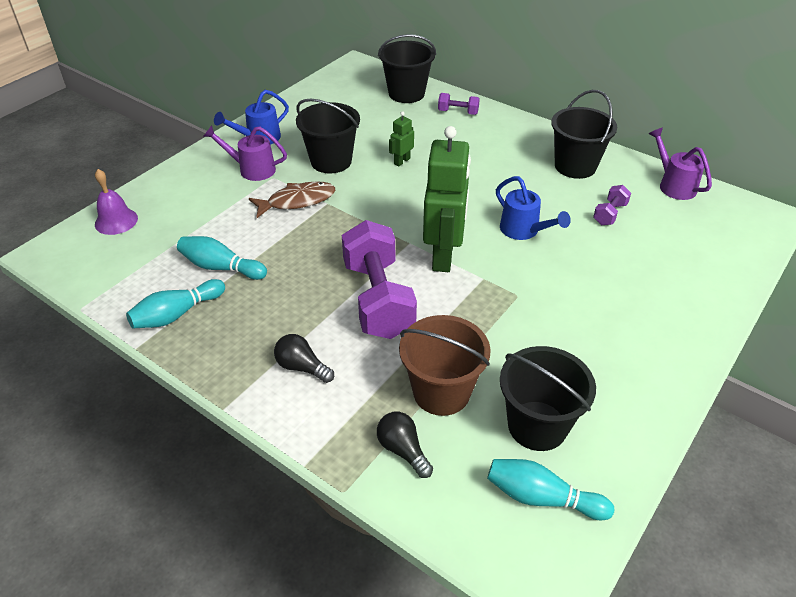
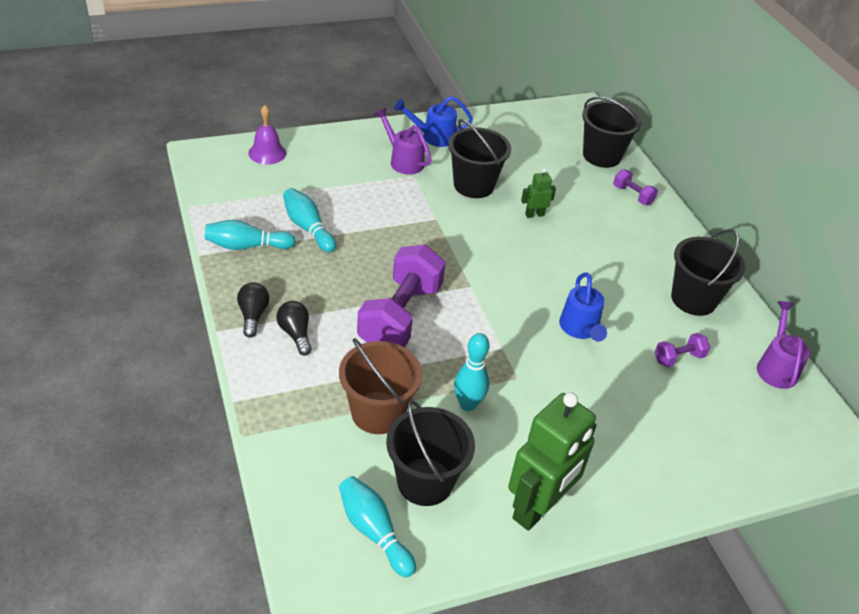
camera: 30 degrees right, 0 degrees up
(297, 201) = (414, 205): brown fish -> none
(403, 450) = (309, 434): black light bulb -> black light bulb (253, 315)
(443, 256) = (487, 312): green robot -> green robot (538, 508)
(504, 339) = (467, 404): none -> turquoise bowling pin

